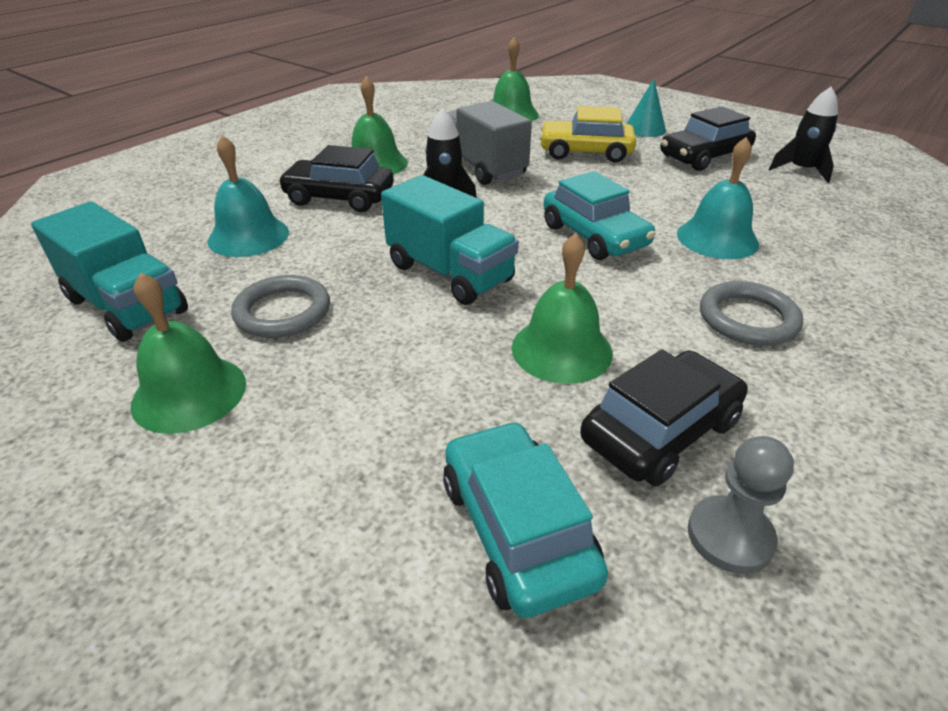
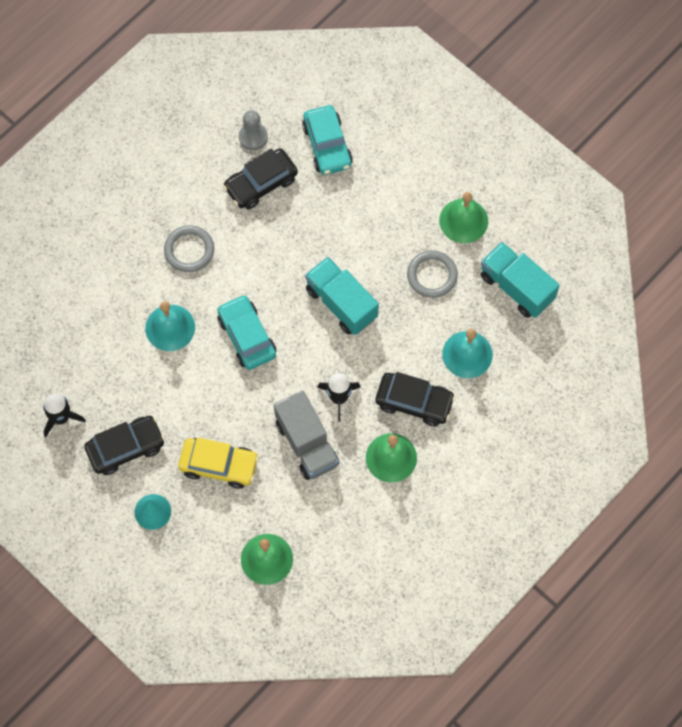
camera: 175 degrees left, 30 degrees up
(561, 349) = (291, 235): green bell -> none

